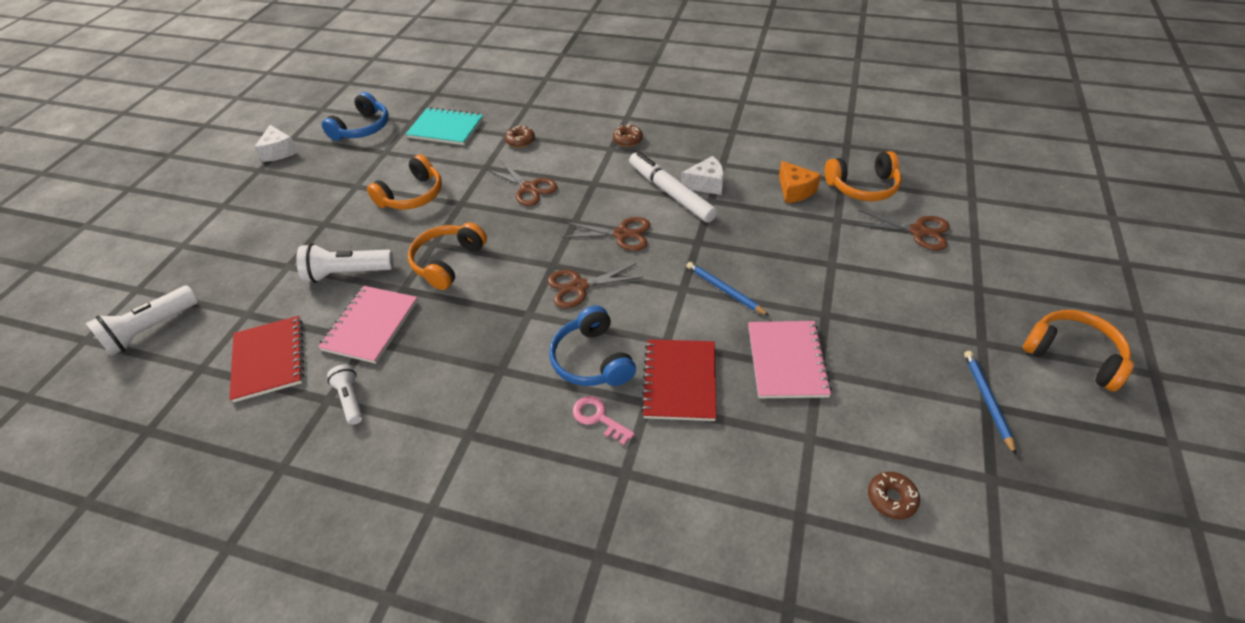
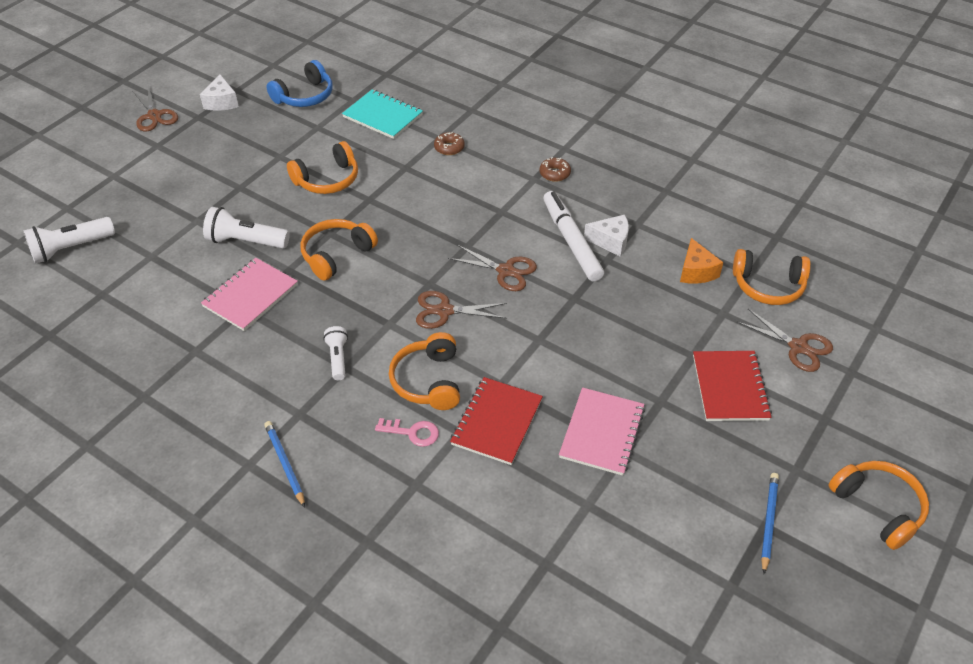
camera: 15 degrees right, 0 degrees up
(269, 359) = (158, 302): red notebook -> red notebook (730, 387)
(351, 399) = (214, 356): white flashlight -> white flashlight (338, 358)
(529, 188) = (437, 200): brown scissors -> brown scissors (154, 116)
(592, 359) = (428, 381): blue headphones -> orange headphones
(598, 418) = (412, 432): pink key -> pink key turned 135 degrees clockwise
(724, 290) = (577, 352): blue pencil -> blue pencil (285, 464)
(891, 498) = (632, 574): brown donut -> none

